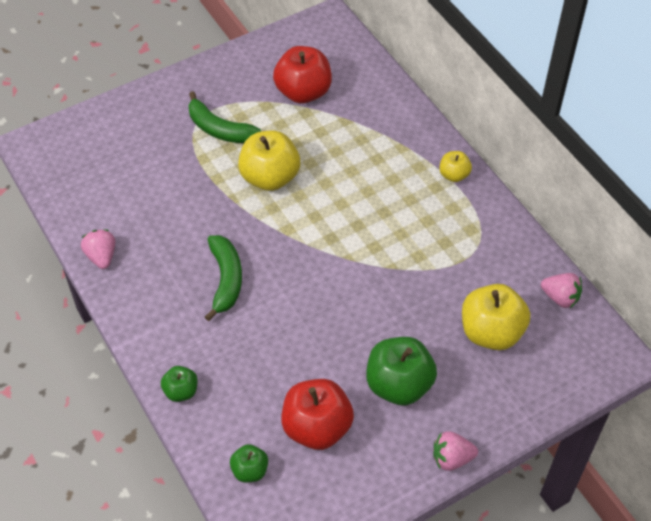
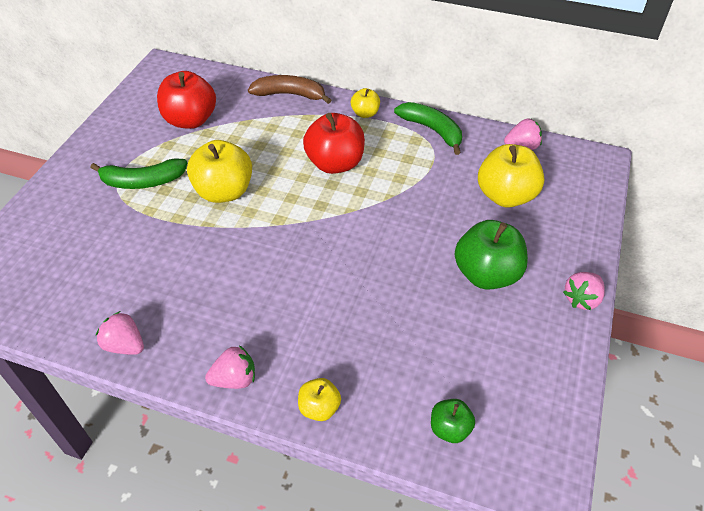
camera: 40 degrees left, 5 degrees down
(147, 331) = (235, 379): none -> pink strawberry
(181, 391) = (319, 408): green apple -> yellow apple
(226, 280) = (265, 289): green banana -> green banana (432, 130)
(317, 427) = (463, 351): red apple -> red apple (335, 163)
(408, 115) = (290, 94): none -> brown banana

